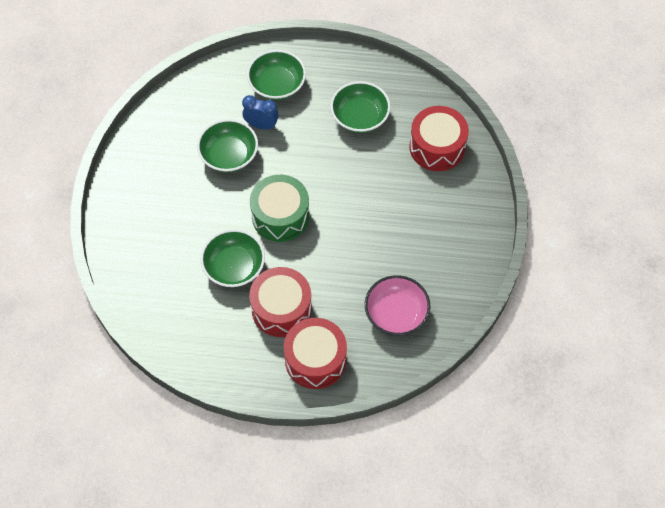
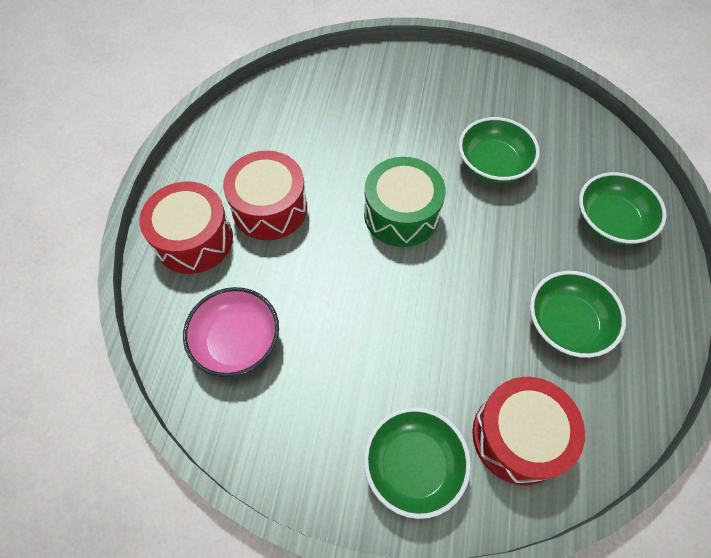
camera: 95 degrees right, 0 degrees up
(234, 267) = (334, 163): green bowl -> green bowl (413, 465)
(261, 125) = (541, 201): blue clock -> none

